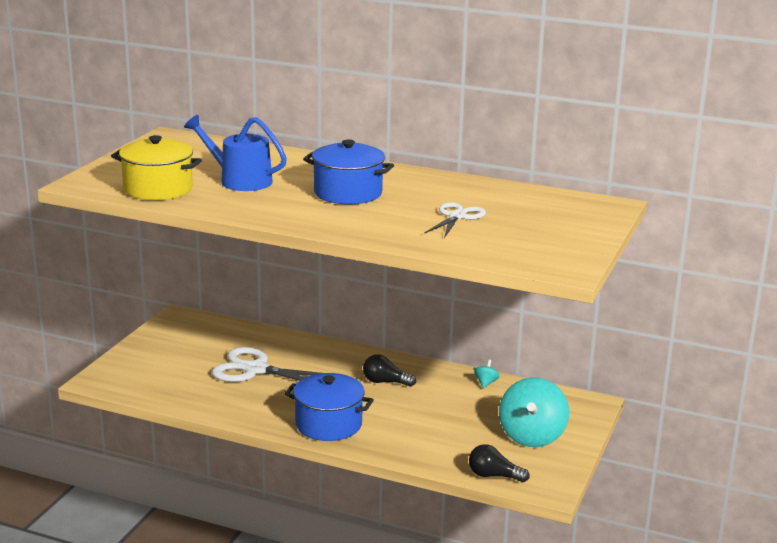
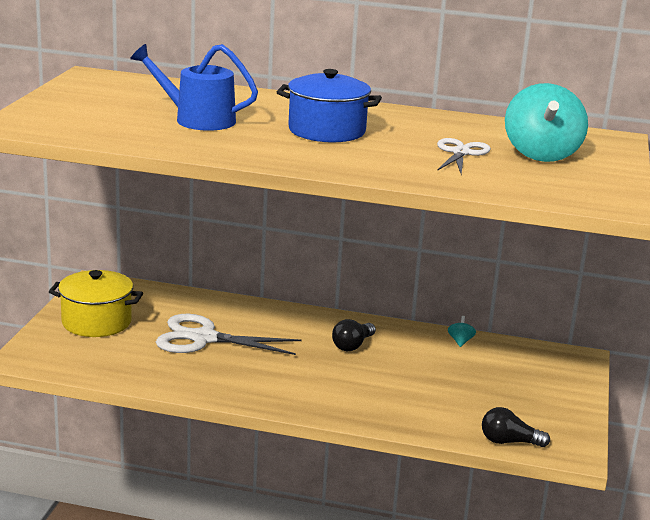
camera: 10 degrees left, 0 degrees up
(158, 189) = (107, 130): yellow pot -> yellow pot (96, 322)
(328, 424) = (307, 395): blue pot -> none
(385, 382) = (352, 345): black light bulb -> black light bulb turned 60 degrees counterclockwise
(532, 436) = (532, 396): turquoise spinning top -> turquoise spinning top (541, 154)

